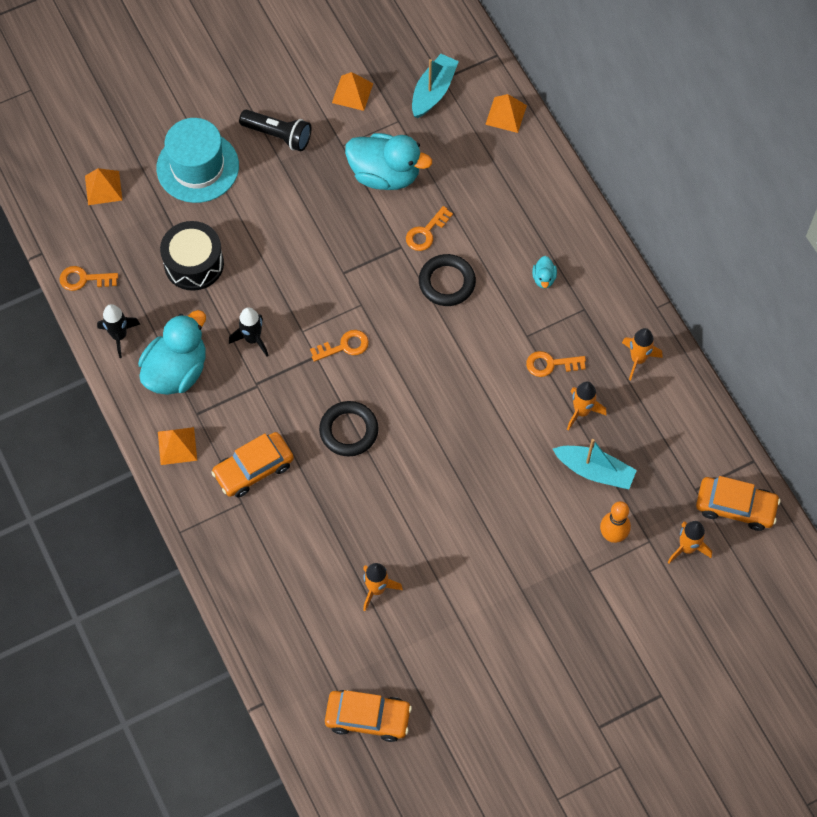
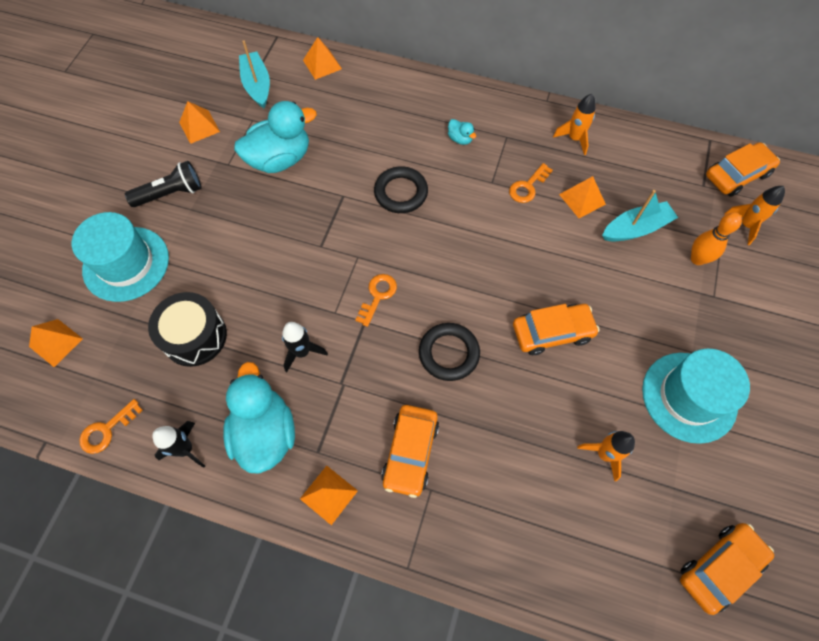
camera: 45 degrees left, 0 degrees up
(426, 233) = (350, 173): orange key -> none
(437, 483) = (552, 332): none -> orange car
(480, 612) = (689, 397): none -> turquoise hat
(581, 412) = (582, 199): orange rocket -> orange pyramid

